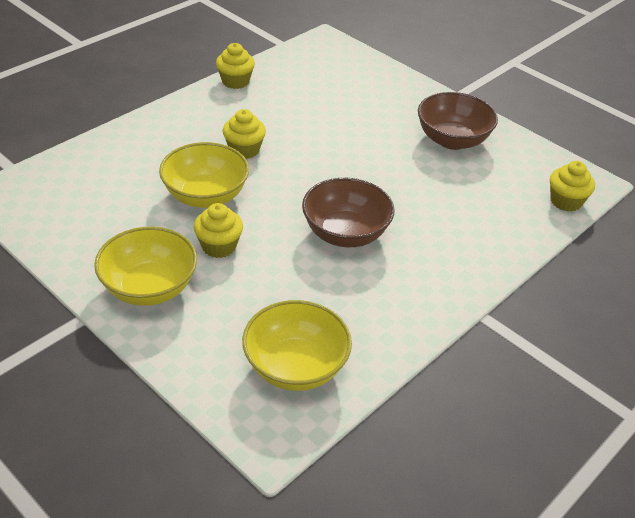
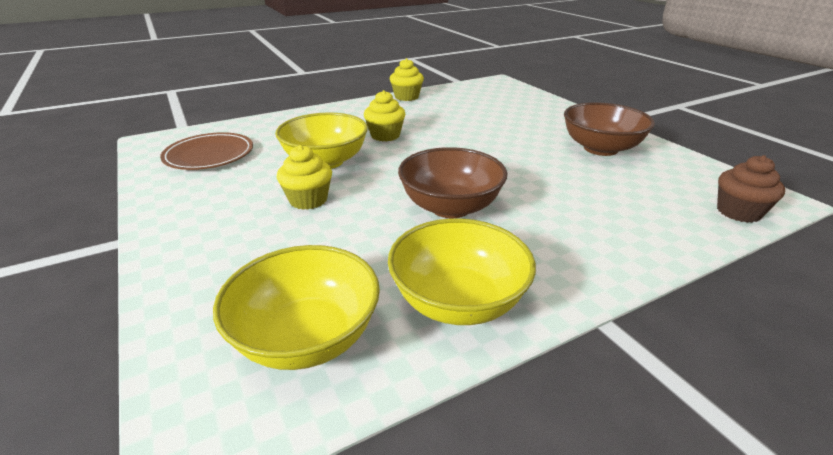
camera: 20 degrees right, 10 degrees down
(79, 205) = (209, 155): none -> brown plate
(149, 288) = (209, 224): yellow bowl -> yellow bowl (458, 301)
(565, 201) = (738, 212): yellow cupcake -> brown cupcake

